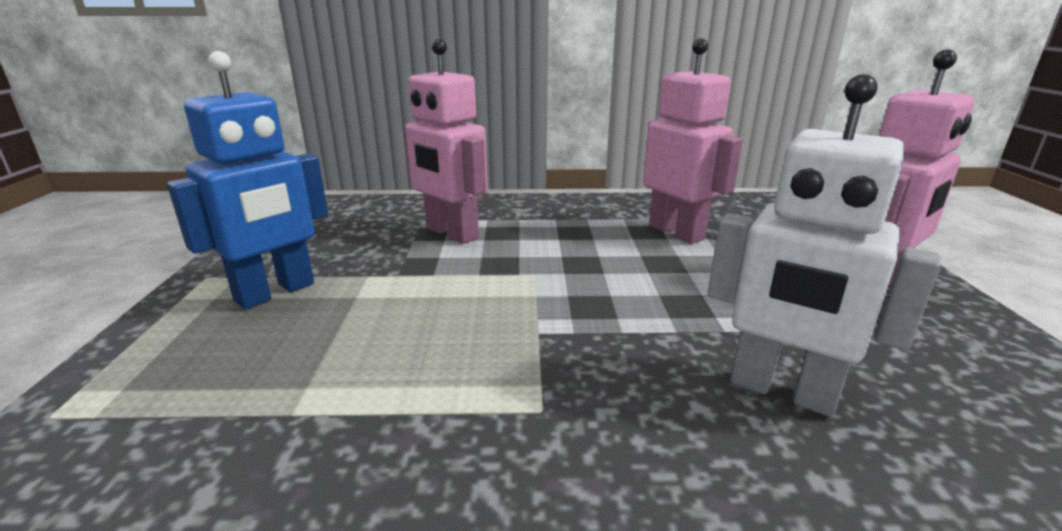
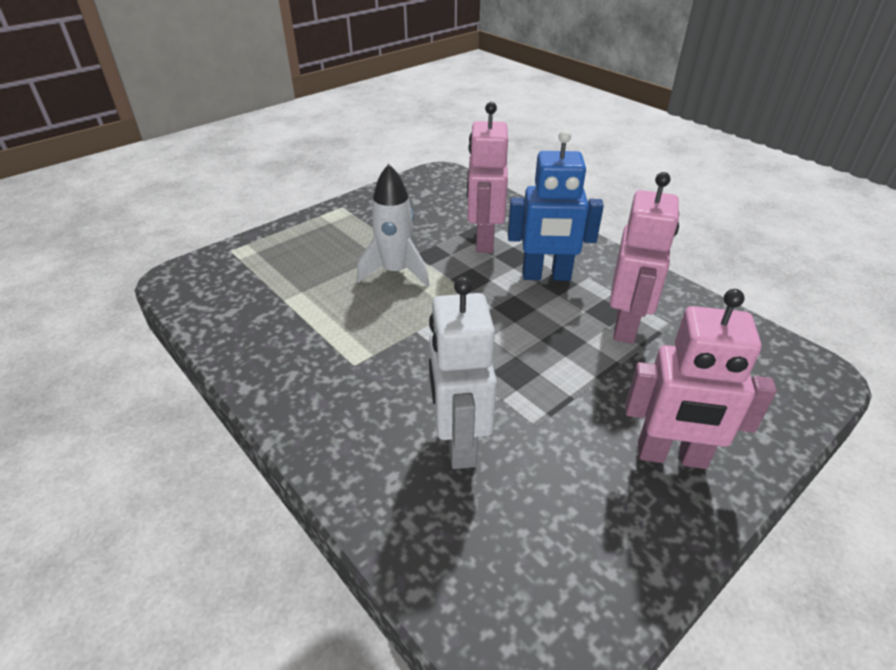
camera: 50 degrees right, 15 degrees up
(276, 292) = (353, 233): blue robot -> blue robot (546, 276)
(407, 298) = (396, 272): none -> white rocket

